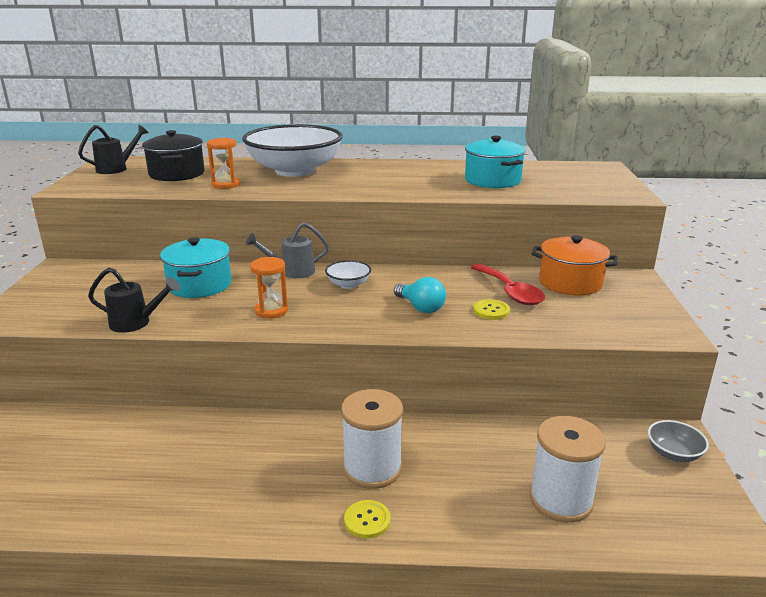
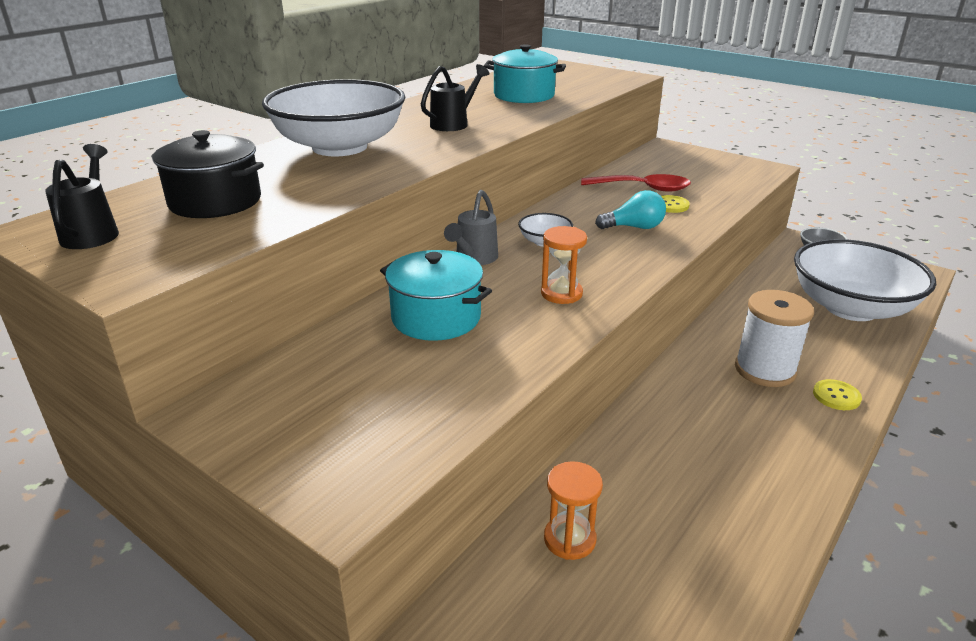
camera: 55 degrees left, 5 degrees up
(136, 323) = (499, 382): black watering can -> black watering can (453, 124)
(226, 185) = (325, 186): orange hourglass -> orange hourglass (569, 539)
(561, 500) = (850, 308): white spool -> white bowl
(570, 282) = (650, 165): orange pot -> none

